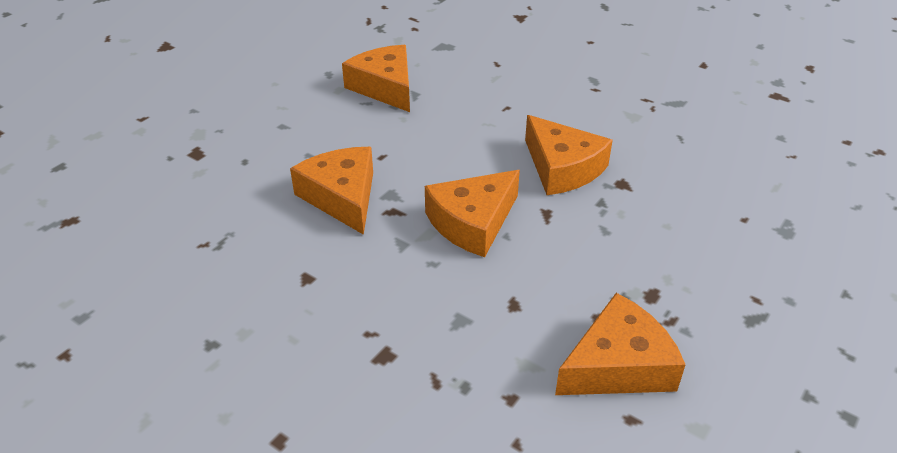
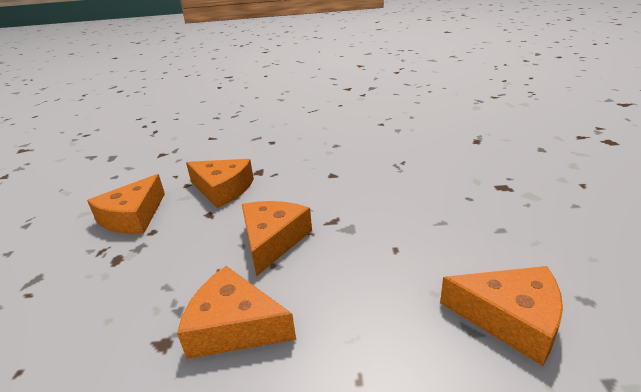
camera: 145 degrees right, 10 degrees down
(342, 197) = (375, 211): orange cheese -> orange cheese (223, 189)

